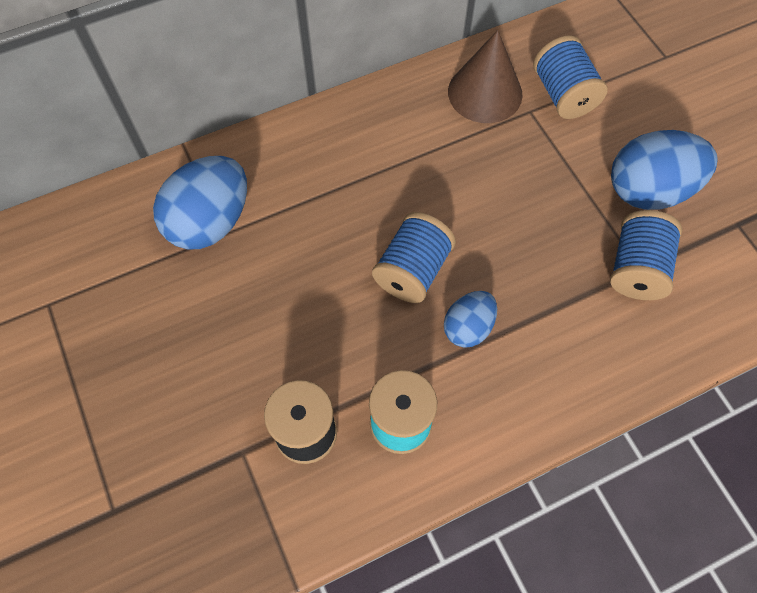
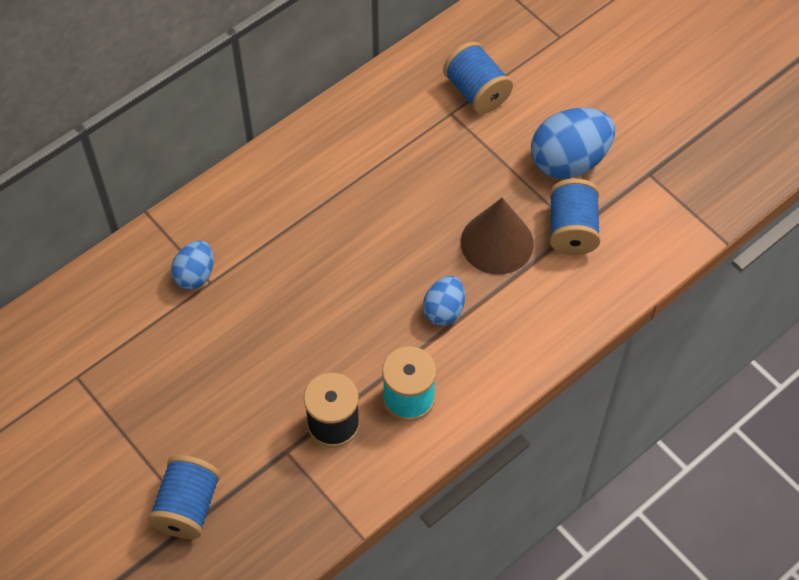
camera: 15 degrees left, 5 degrees down
(210, 222) = (195, 275): blue egg -> blue egg, size x0.57
(412, 270) = (384, 275): blue spool -> blue spool (188, 507)
(485, 93) = (406, 105): brown cone -> brown cone (497, 242)

